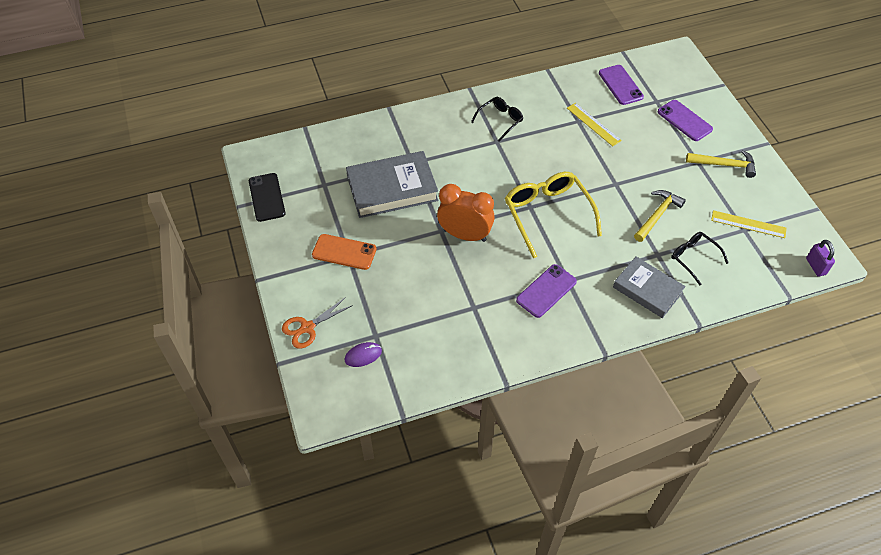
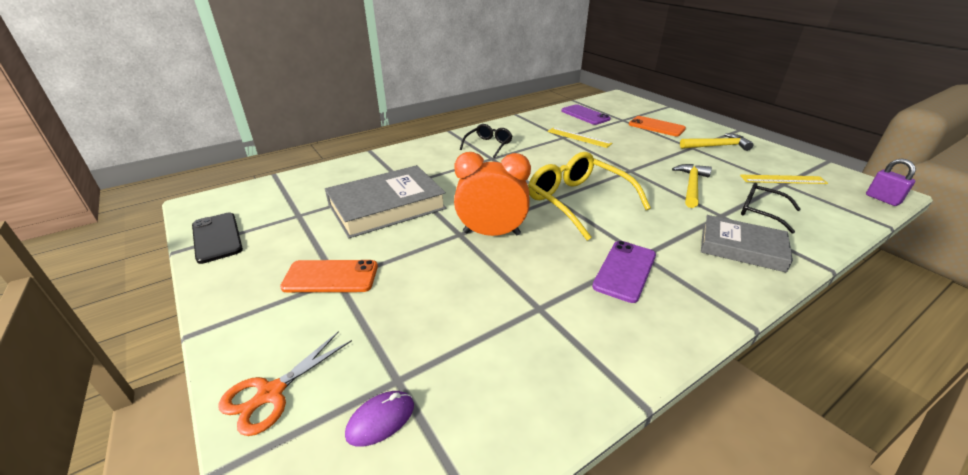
camera: 15 degrees left, 20 degrees down
(684, 120) = (656, 127): purple phone -> orange phone

